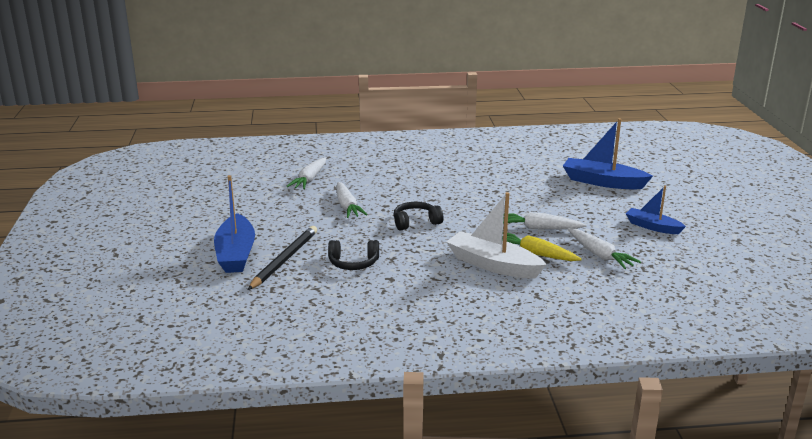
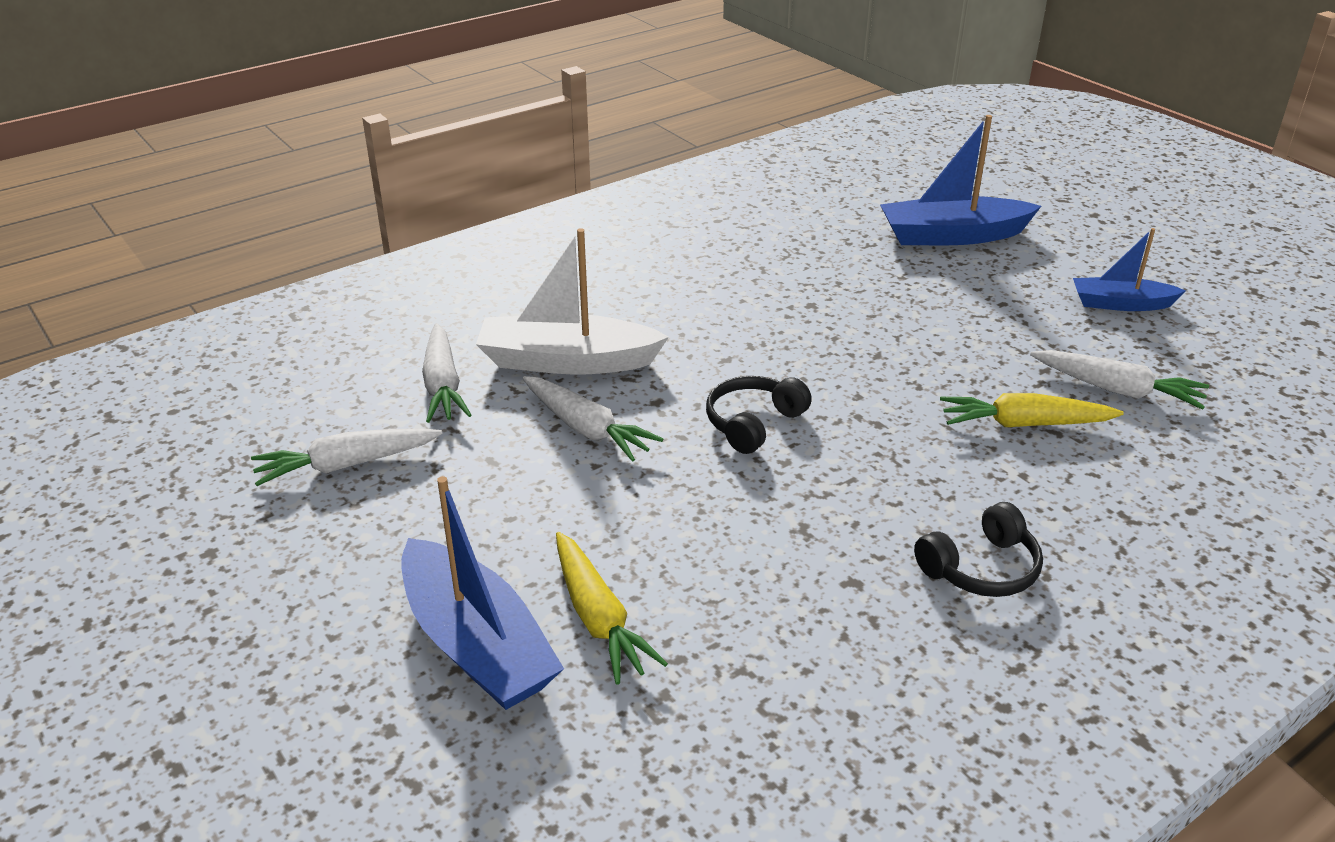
camera: 30 degrees left, 10 degrees up
(284, 260) = (599, 618): black pencil -> yellow carrot
(353, 263) = (745, 570): black headphones -> black headphones (981, 568)
(493, 265) = (987, 476): white boat -> white boat (567, 361)
(539, 228) = (967, 365): white carrot -> white carrot (346, 465)

